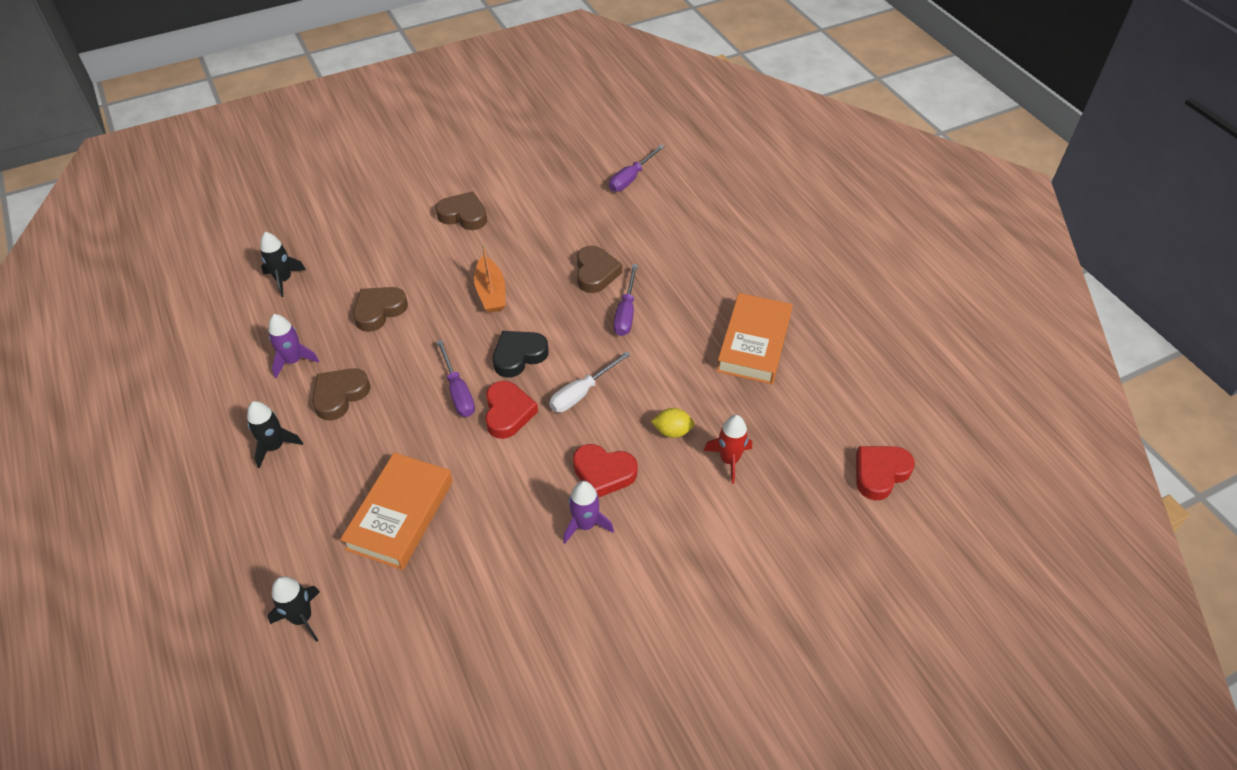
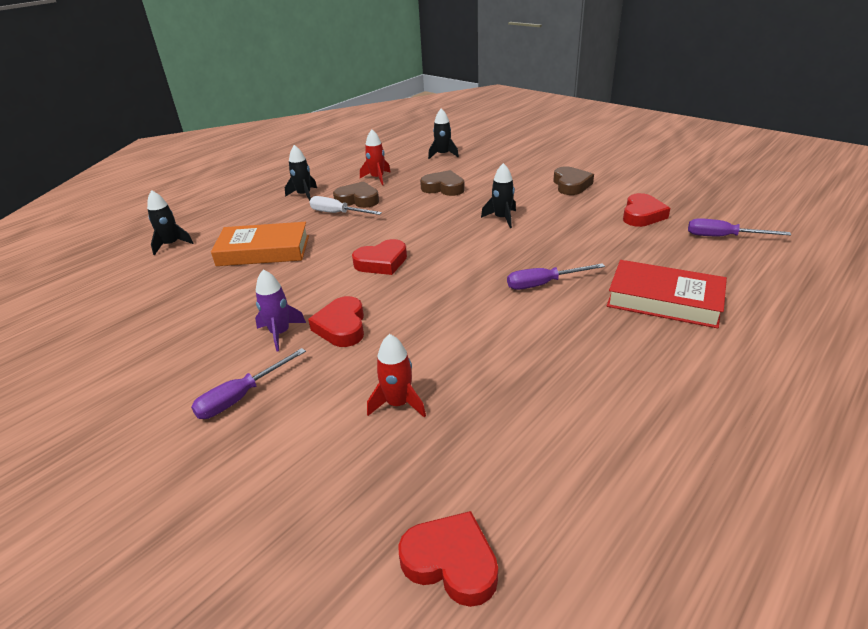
camera: 70 degrees right, 15 degrees down
(293, 361) = (377, 178): purple rocket -> red rocket
(458, 391) = (390, 236): purple screwdriver -> purple screwdriver (241, 396)
(491, 292) = (502, 218): orange boat -> black rocket
(519, 356) = (445, 249): black heart -> none
(561, 201) = (642, 215): none -> red heart
(582, 393) = (427, 289): white screwdriver -> white screwdriver (337, 213)
(595, 273) = (576, 255): brown heart -> none
(672, 431) = (414, 353): yellow lemon -> none
(692, 256) = (664, 300): none -> red book
(754, 343) = (582, 377): orange book -> none

